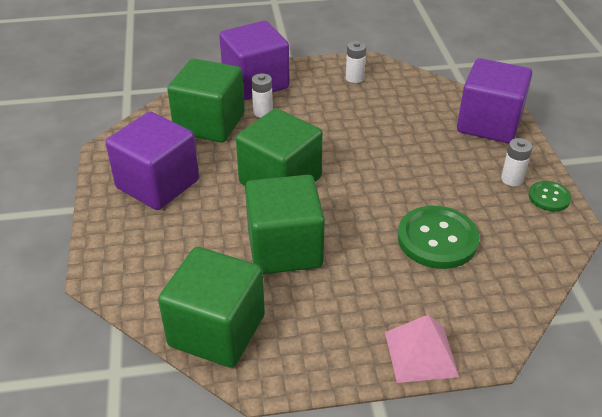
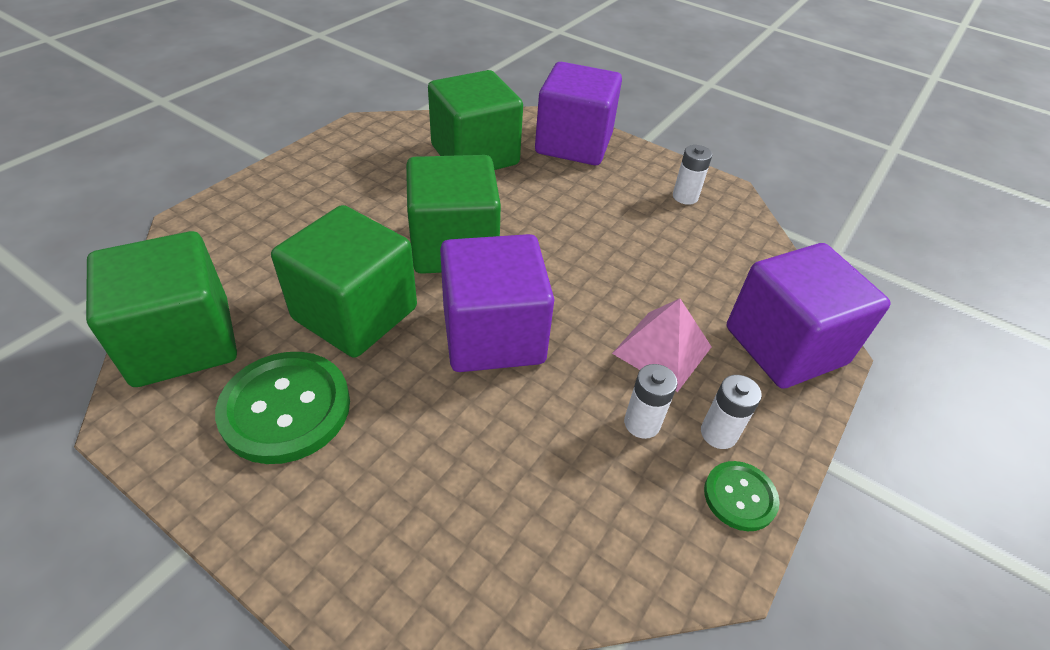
camera: 40 degrees right, 5 degrees up
(158, 184) = (351, 179): purple cube -> purple cube (493, 335)
(263, 112) = (538, 174): white battery -> white battery (642, 423)
(421, 354) = (296, 544): pink pyramid -> pink pyramid (662, 350)
(437, 239) = (516, 430): green button -> green button (286, 408)

